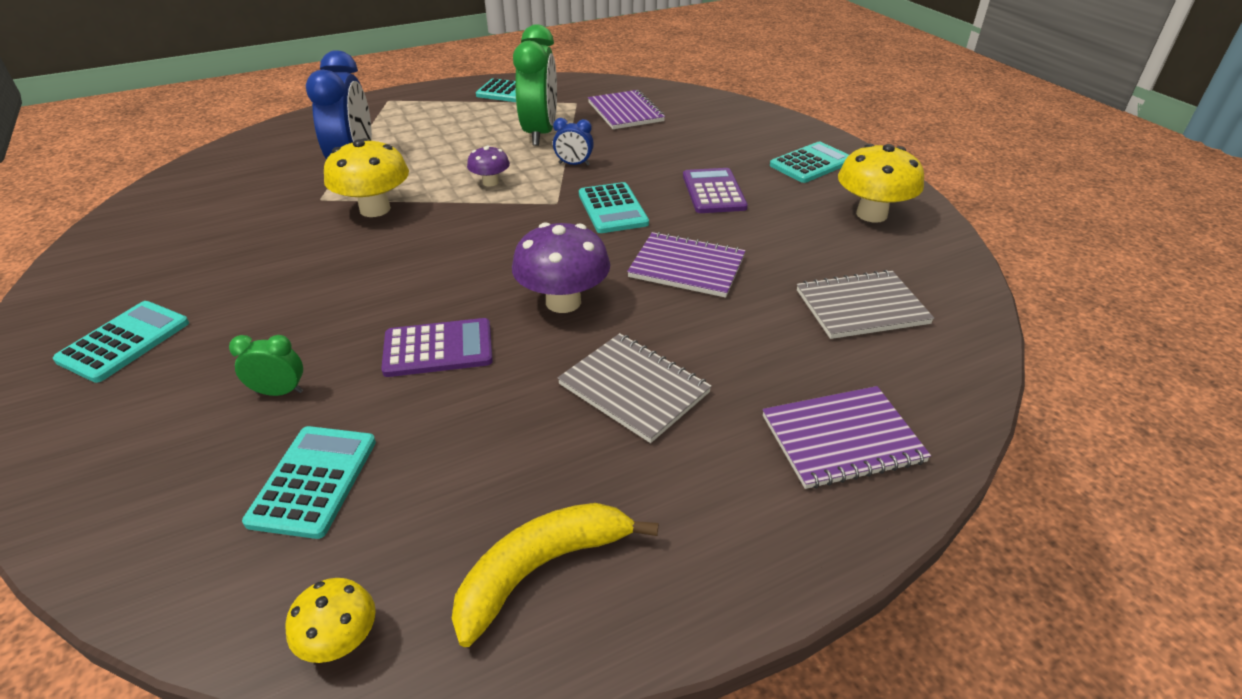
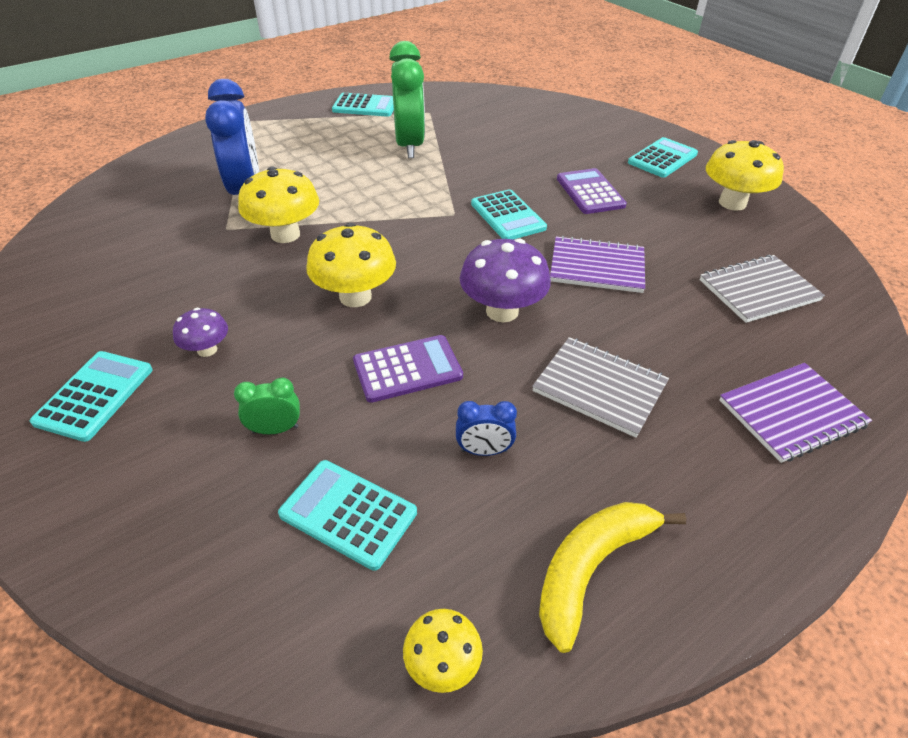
camera: 10 degrees left, 5 degrees up
(314, 481) = (348, 513): turquoise calculator -> turquoise calculator turned 60 degrees counterclockwise
(417, 274) = (355, 297): none -> yellow mushroom
(490, 182) = (384, 198): purple mushroom -> purple mushroom (207, 350)
(574, 164) = (454, 174): blue clock -> blue clock (484, 451)
(625, 112) = (479, 119): purple notebook -> none

